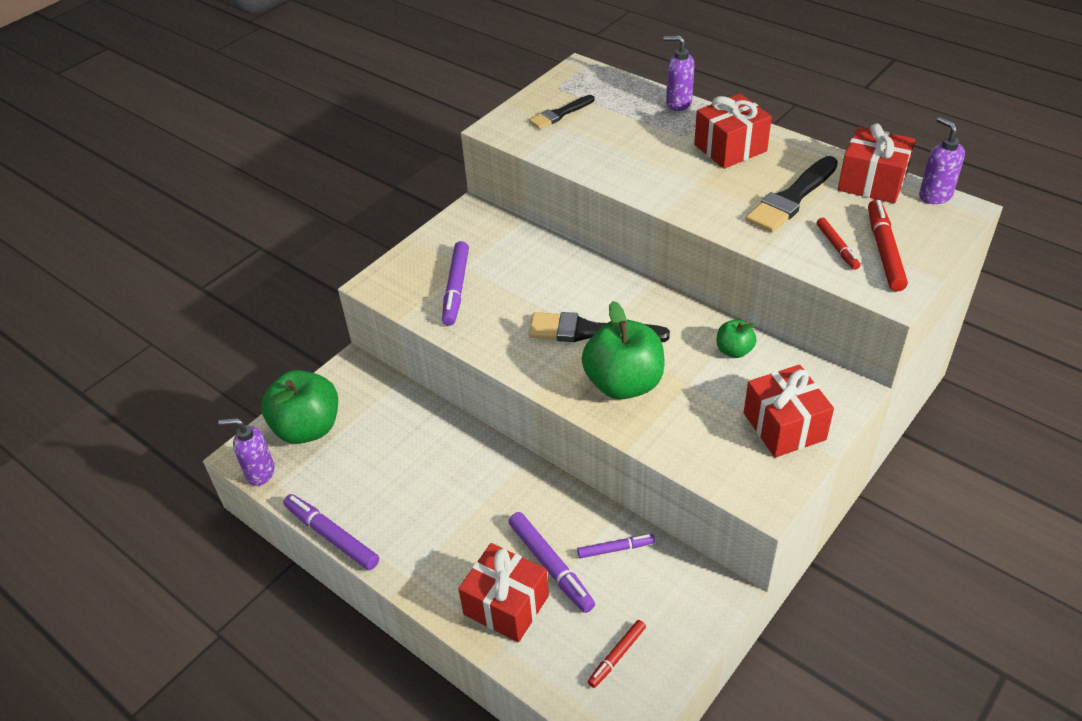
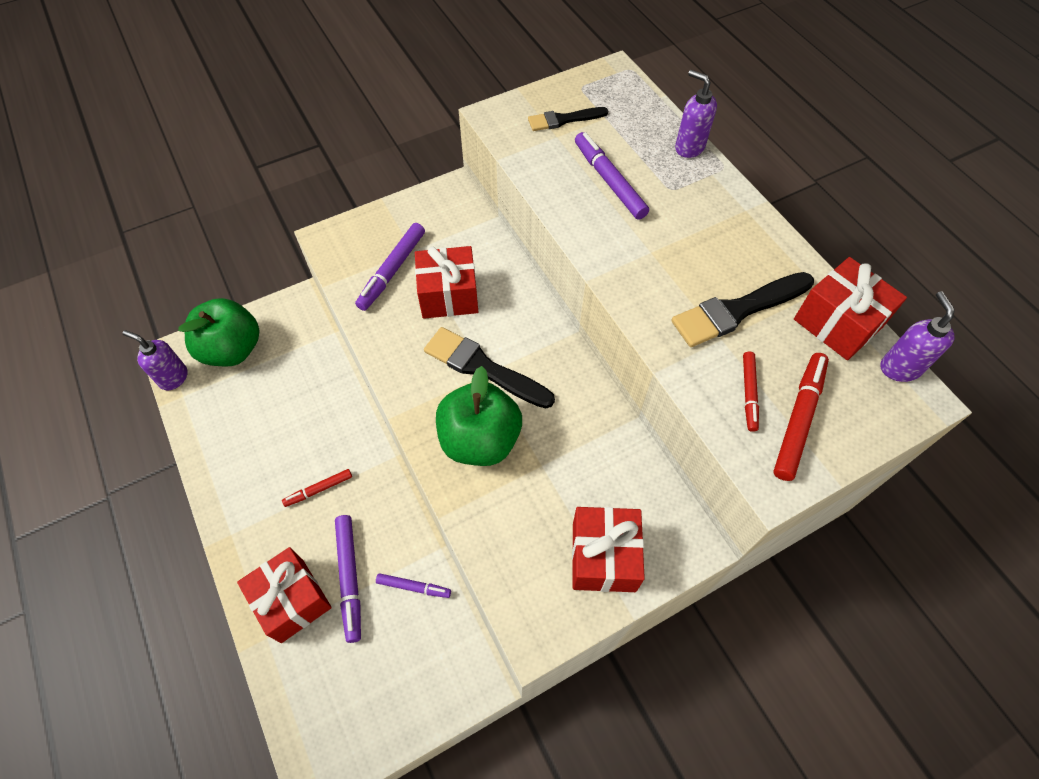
camera: 20 degrees right, 15 degrees up
(331, 536) = (194, 465): purple marker -> purple marker (609, 181)
(617, 656) = (354, 698): red marker -> red marker (319, 489)
(730, 148) = (710, 222): red gift -> red gift (448, 295)
(734, 350) = (606, 446): green apple -> none

